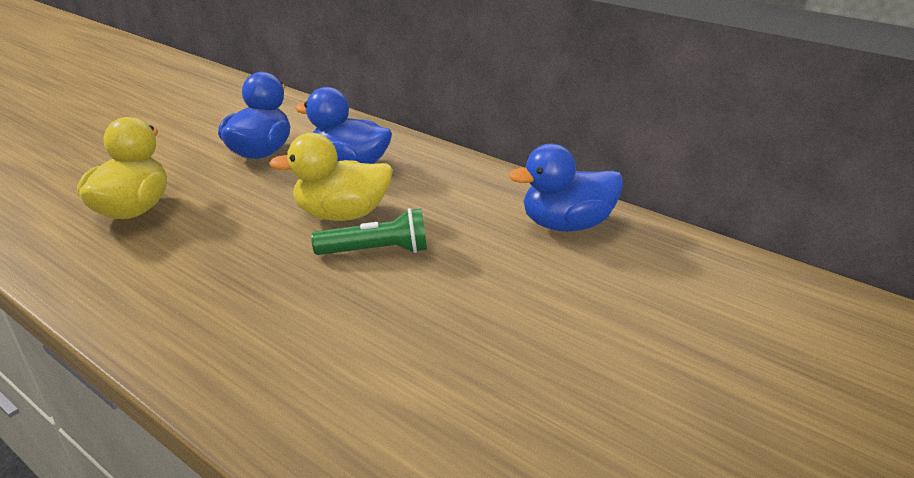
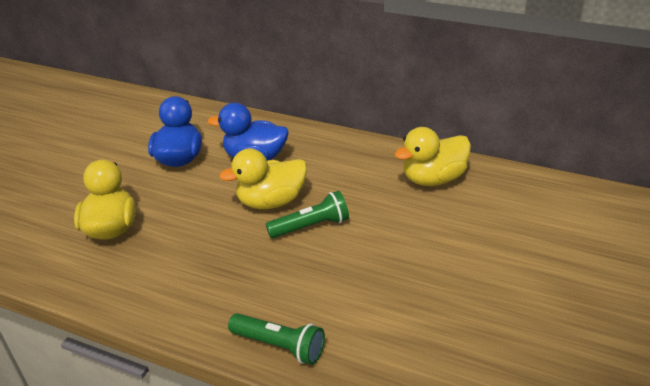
camera: 10 degrees left, 5 degrees up
(249, 393) = (280, 346): none -> green flashlight
(565, 225) = (433, 179): blue duck -> yellow duck

